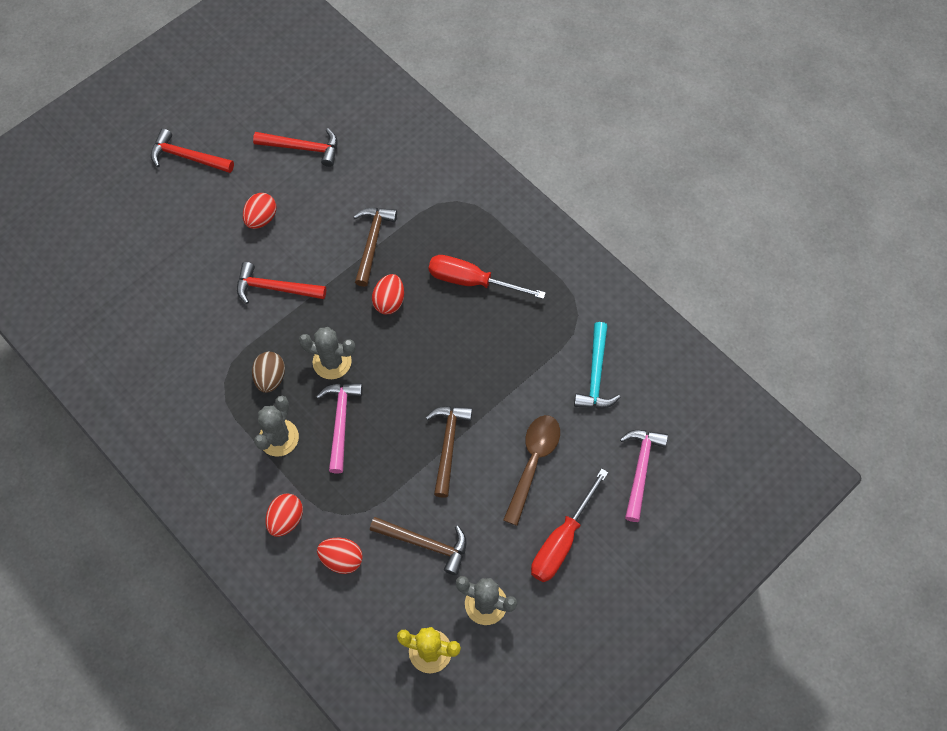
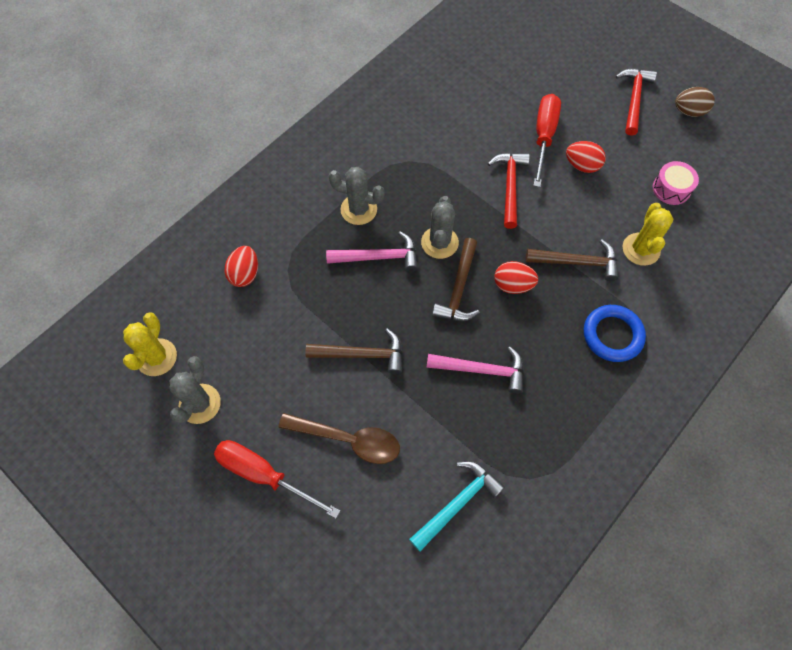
camera: 85 degrees right, 0 degrees up
(270, 378) = (417, 195): brown egg -> brown egg (689, 111)
(286, 519) = (281, 225): red egg -> none
(303, 148) = (671, 189): red hammer -> pink drum
(366, 187) = (641, 249): none -> yellow cactus
(425, 543) = (260, 343): brown hammer -> brown hammer (459, 289)
(451, 227) = (612, 335): none -> blue ring
(472, 281) = (550, 362): red screwdriver -> red screwdriver (543, 137)
(596, 375) = (457, 503): turquoise hammer -> turquoise hammer turned 135 degrees clockwise
(640, 469) = (347, 559): pink hammer -> pink hammer (482, 370)

